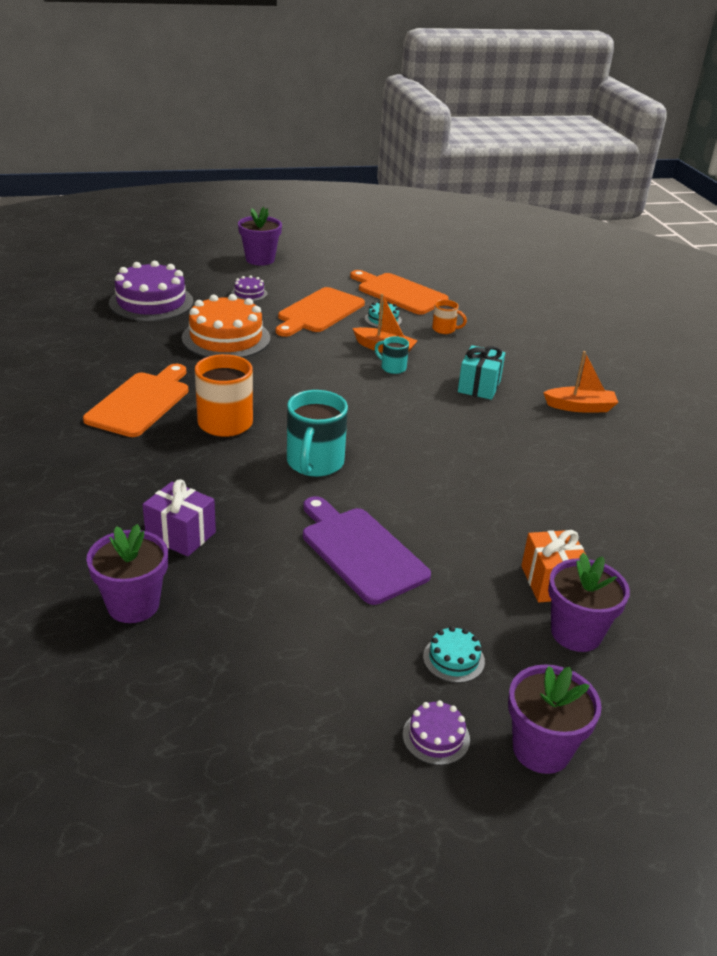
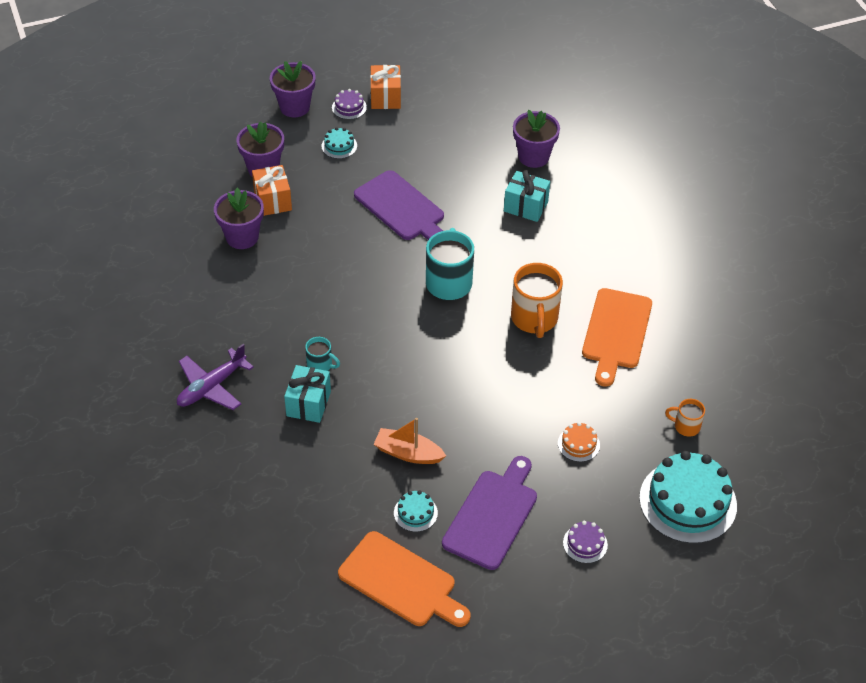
camera: 175 degrees right, 15 degrees up
(151, 302) = (687, 501): purple cake -> turquoise cake
(181, 535) = (525, 206): purple gift -> turquoise gift
(226, 338) = (578, 444): orange cake -> orange cake, size x0.45
(260, 259) = (600, 640): purple flower pot -> purple flower pot (242, 237)
(319, 312) = (492, 516): orange cutting board -> purple cutting board
(363, 752) = (385, 97): none -> orange gift
(392, 368) = (397, 420): turquoise mug -> turquoise mug (320, 365)
(444, 329) = (342, 504): orange mug -> orange mug (686, 426)
(580, 407) = (211, 387): orange boat -> purple plane

